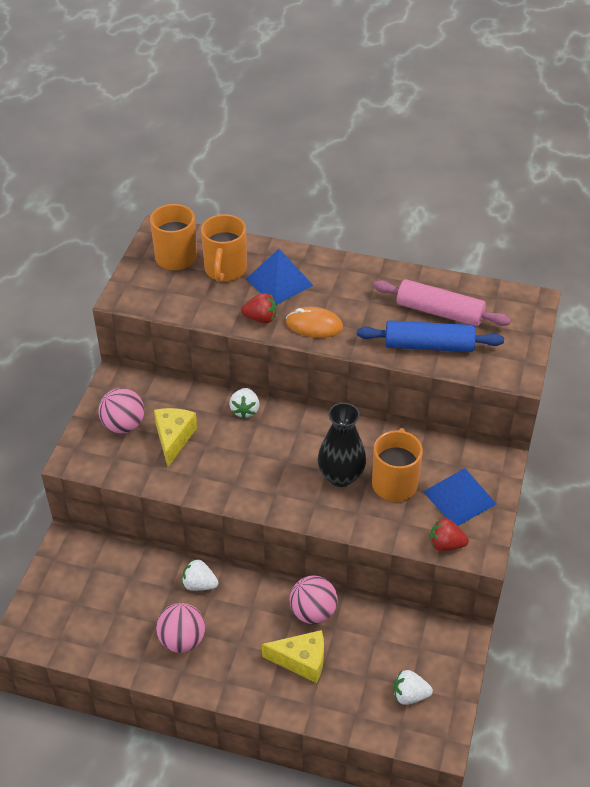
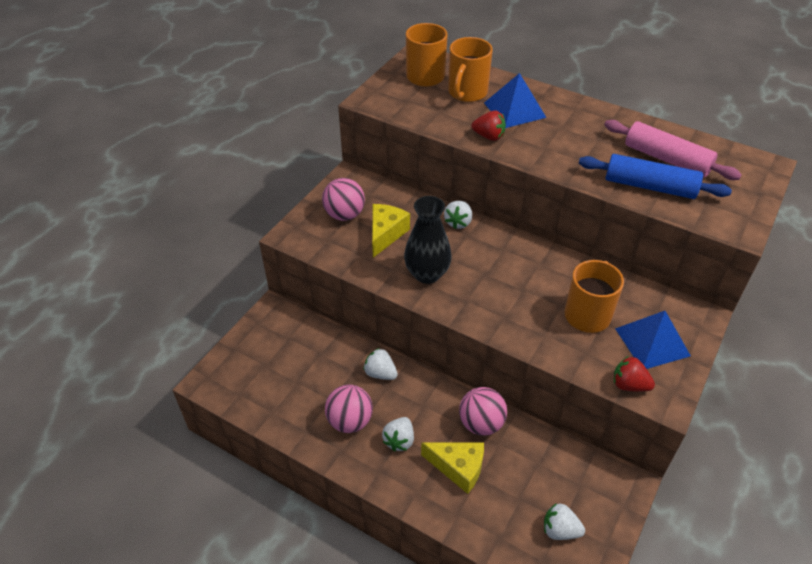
camera: 15 degrees right, 0 degrees up
(237, 647) = (399, 440): none -> white strawberry
(314, 325) = (538, 150): orange mouse -> none
(341, 476) = (535, 298): black vase -> black vase (427, 274)

